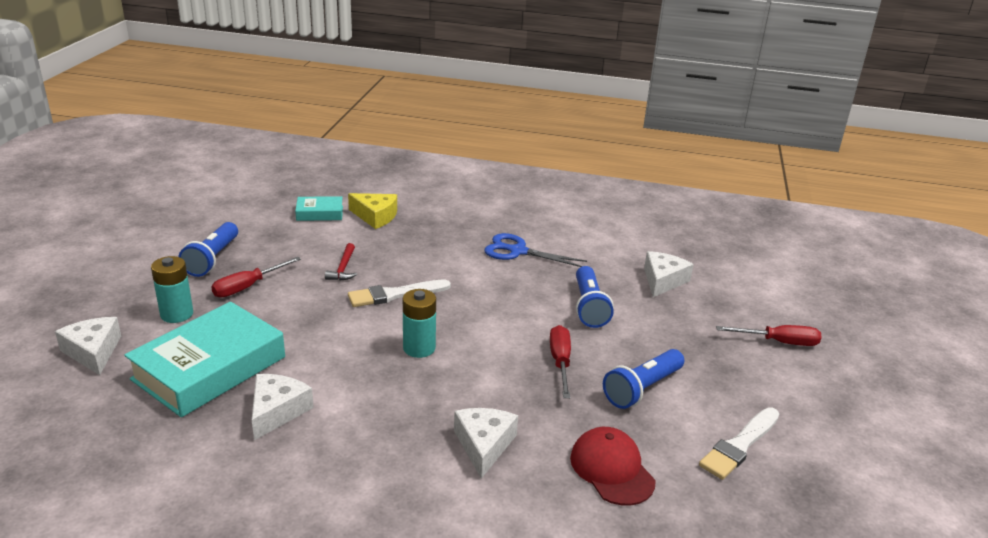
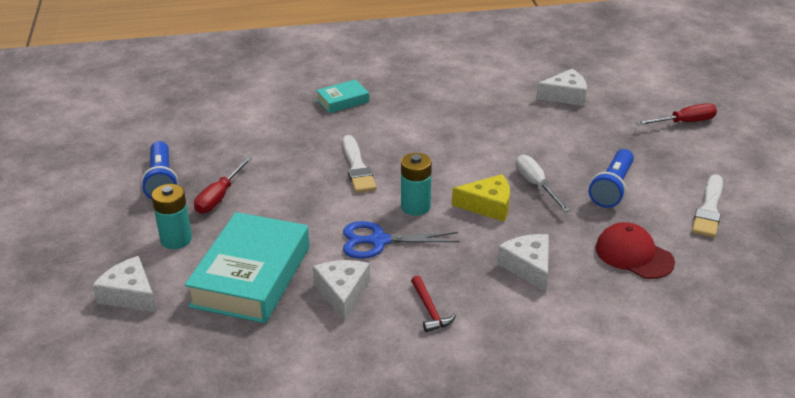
camera: 20 degrees left, 5 degrees up
(319, 213) = (224, 111): turquoise book -> turquoise book (343, 101)
(343, 268) = (291, 157): red hammer -> red hammer (430, 310)
(375, 216) = (279, 101): yellow cheese -> yellow cheese (488, 205)
(395, 295) = (357, 167): white brush -> white brush turned 60 degrees counterclockwise
(517, 251) = (430, 101): blue scissors -> blue scissors (378, 241)
(560, 362) = (536, 185): red screwdriver -> white screwdriver
(589, 307) = (524, 134): blue flashlight -> none
(663, 281) = (565, 96): white cheese -> white cheese turned 75 degrees clockwise

